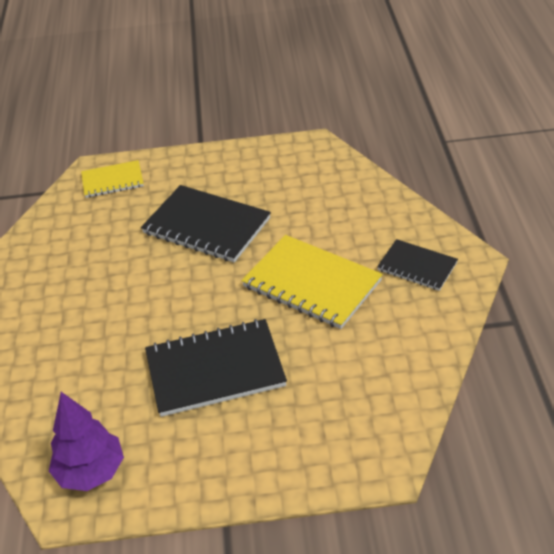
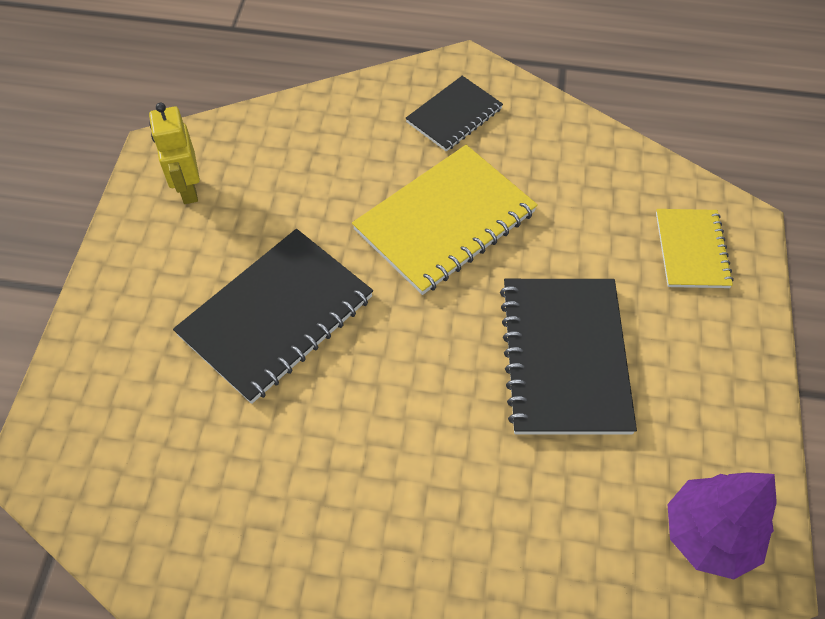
camera: 80 degrees left, 15 degrees up
(112, 181) = (90, 433): yellow notebook -> yellow notebook (691, 250)
(289, 163) = (188, 189): none -> yellow robot

